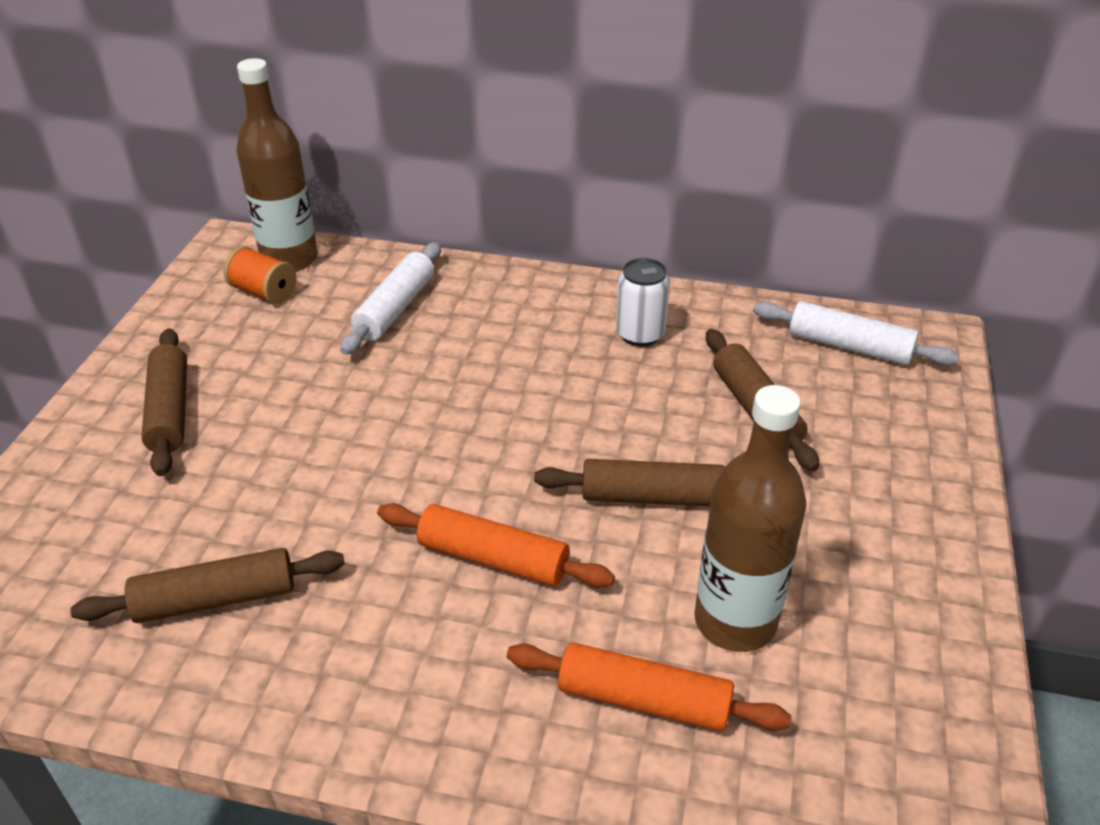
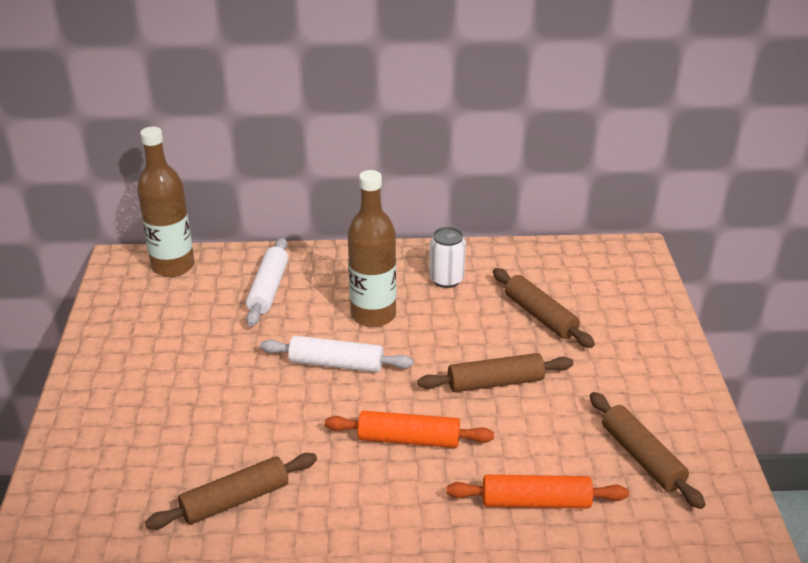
camera: 15 degrees left, 5 degrees down
(170, 411) = (138, 387): brown rolling pin -> brown rolling pin (642, 457)
(264, 292) = (165, 293): orange spool -> none
(735, 621) = (573, 446): brown bottle -> brown bottle (373, 315)
(849, 346) = (585, 265): white rolling pin -> white rolling pin (336, 364)

